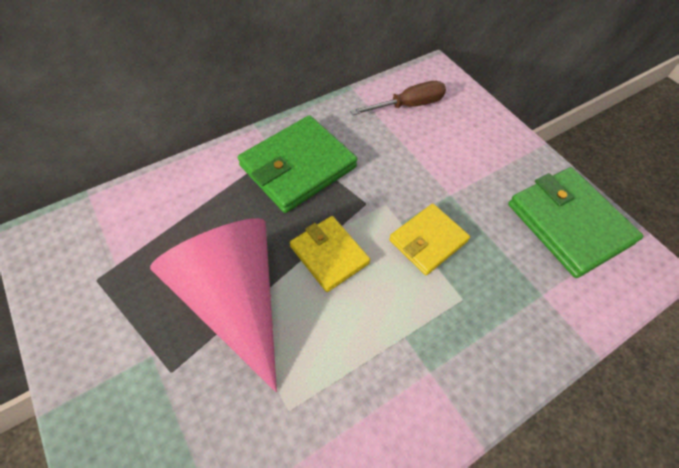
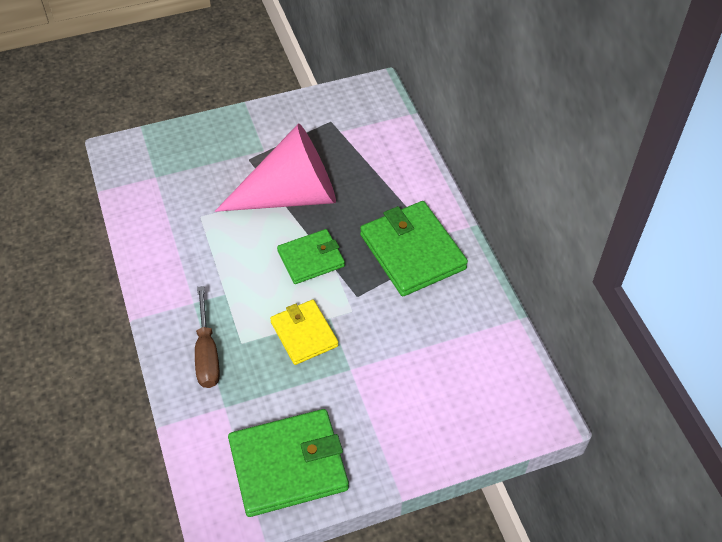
camera: 105 degrees right, 5 degrees down
(329, 255) = (311, 259): yellow wallet -> green wallet
(408, 105) = (483, 366): brown screwdriver -> brown screwdriver (207, 353)

